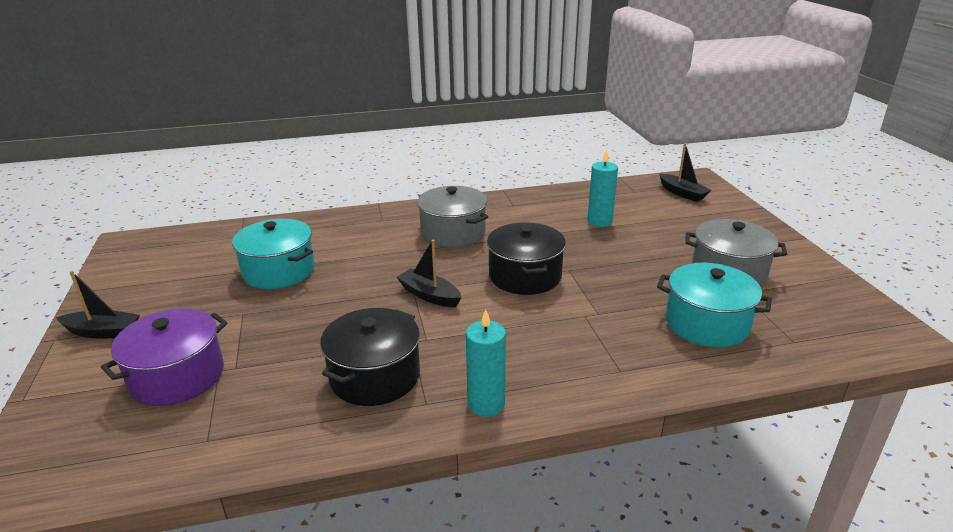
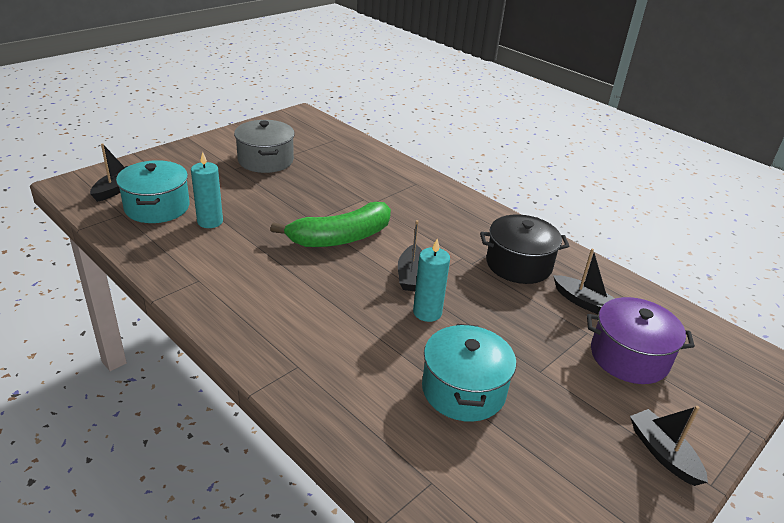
camera: 125 degrees left, 5 degrees up
(267, 392) = (584, 302): none -> black boat
(453, 233) = (292, 300): grey pot -> none
(486, 404) = (491, 218): turquoise candle -> turquoise candle (427, 312)
(525, 276) = (340, 238): black pot -> green banana
(706, 323) = (340, 163): turquoise pot -> turquoise pot (157, 207)

